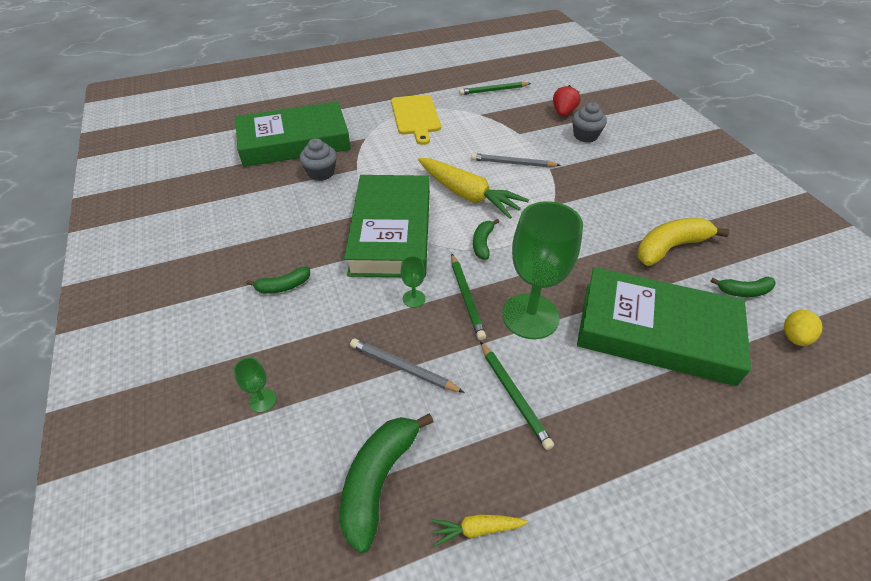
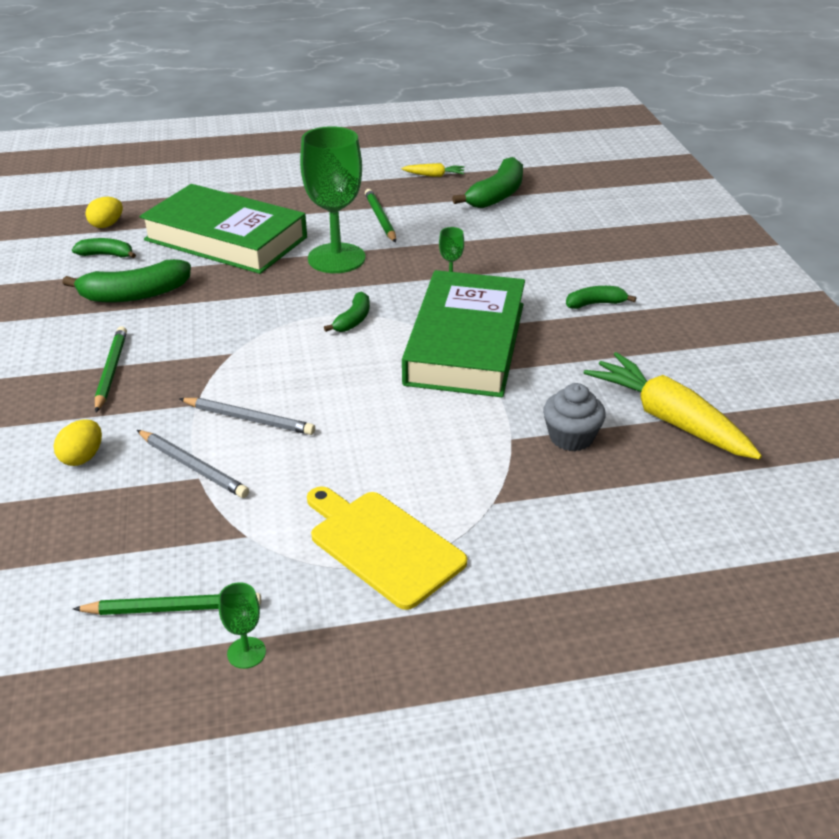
camera: 170 degrees left, 10 degrees down
(262, 400) = (593, 234): green goblet -> green goblet (246, 653)
(294, 141) = (632, 509): green book -> none
(403, 367) = (470, 239): grey pencil -> grey pencil (193, 466)
(415, 117) = (382, 545): yellow cutting board -> yellow cutting board turned 45 degrees counterclockwise
(466, 298) = (394, 276): green pencil -> green pencil (111, 371)
(468, 195) = (345, 377): yellow carrot -> yellow carrot (669, 419)
(563, 113) = (73, 517): red strawberry -> none
(585, 136) = (82, 457): grey cupcake -> yellow egg
(670, 247) = (134, 295): yellow banana -> green banana

